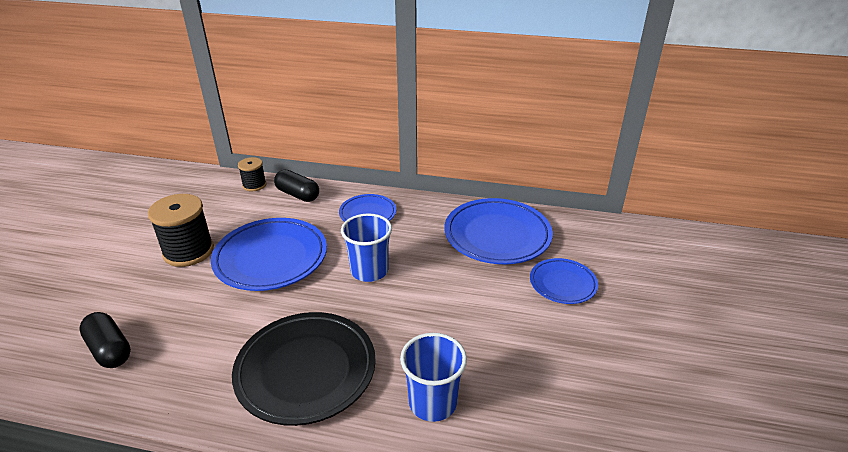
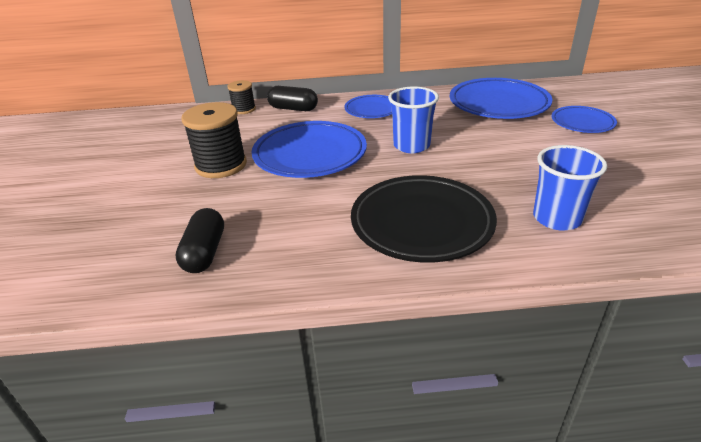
camera: 15 degrees left, 0 degrees up
(109, 350) = (204, 252): black capsule -> black capsule turned 60 degrees clockwise

